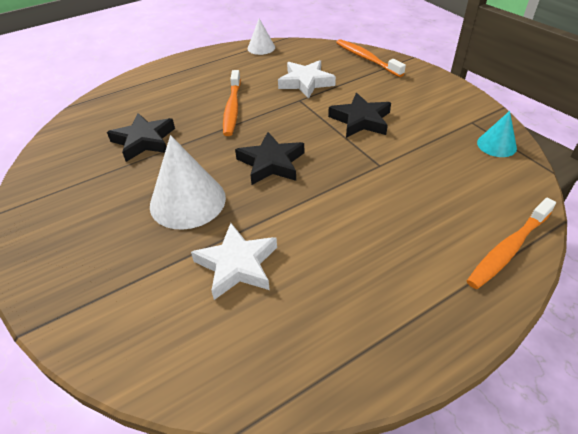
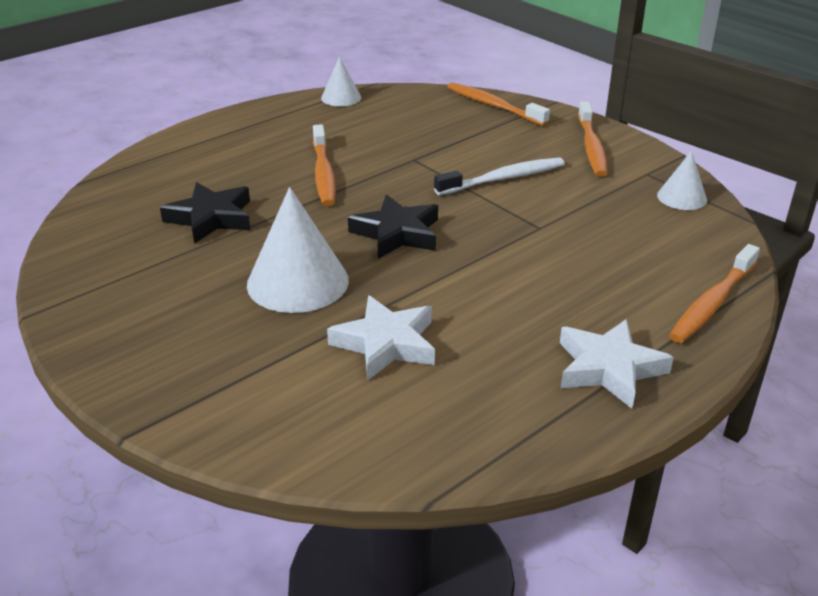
camera: 10 degrees left, 10 degrees down
(306, 82) = (417, 138): white star -> white star (609, 368)
(361, 120) = (503, 179): black star -> white toothbrush
(433, 96) = (591, 147): none -> orange toothbrush
(496, 145) = (682, 197): turquoise cone -> white cone

